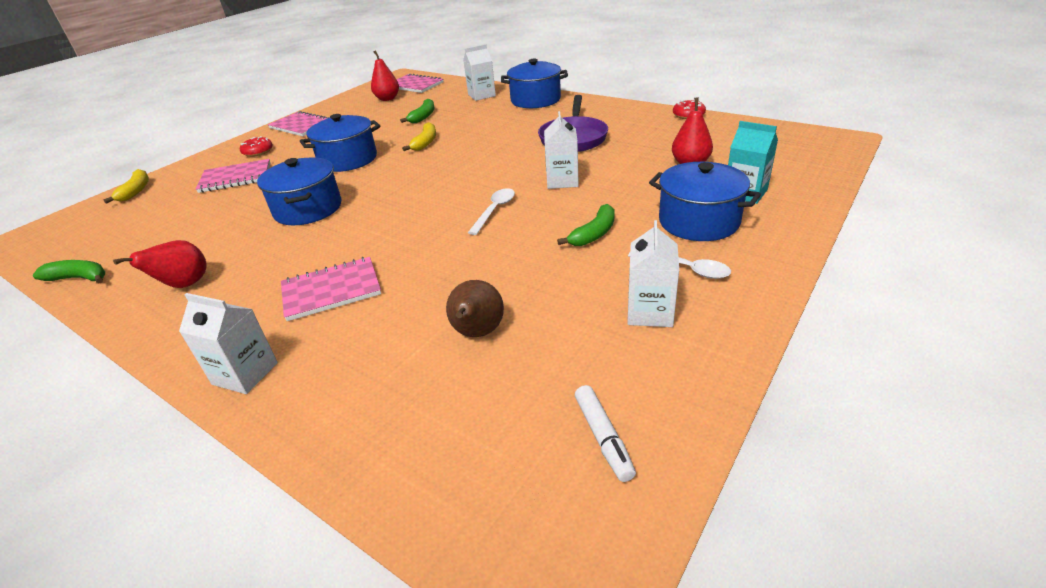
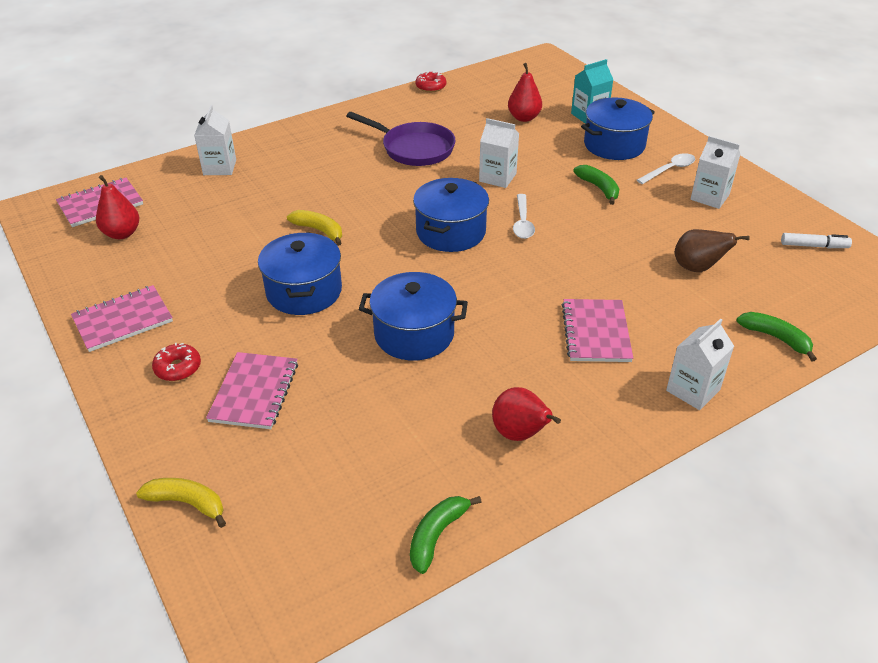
camera: 70 degrees left, 5 degrees up
(423, 116) = (233, 218): green banana -> green banana (776, 338)
(494, 211) = (522, 222): white spoon -> white spoon turned 135 degrees counterclockwise
(535, 100) = (286, 141): blue pot -> blue pot (450, 232)

